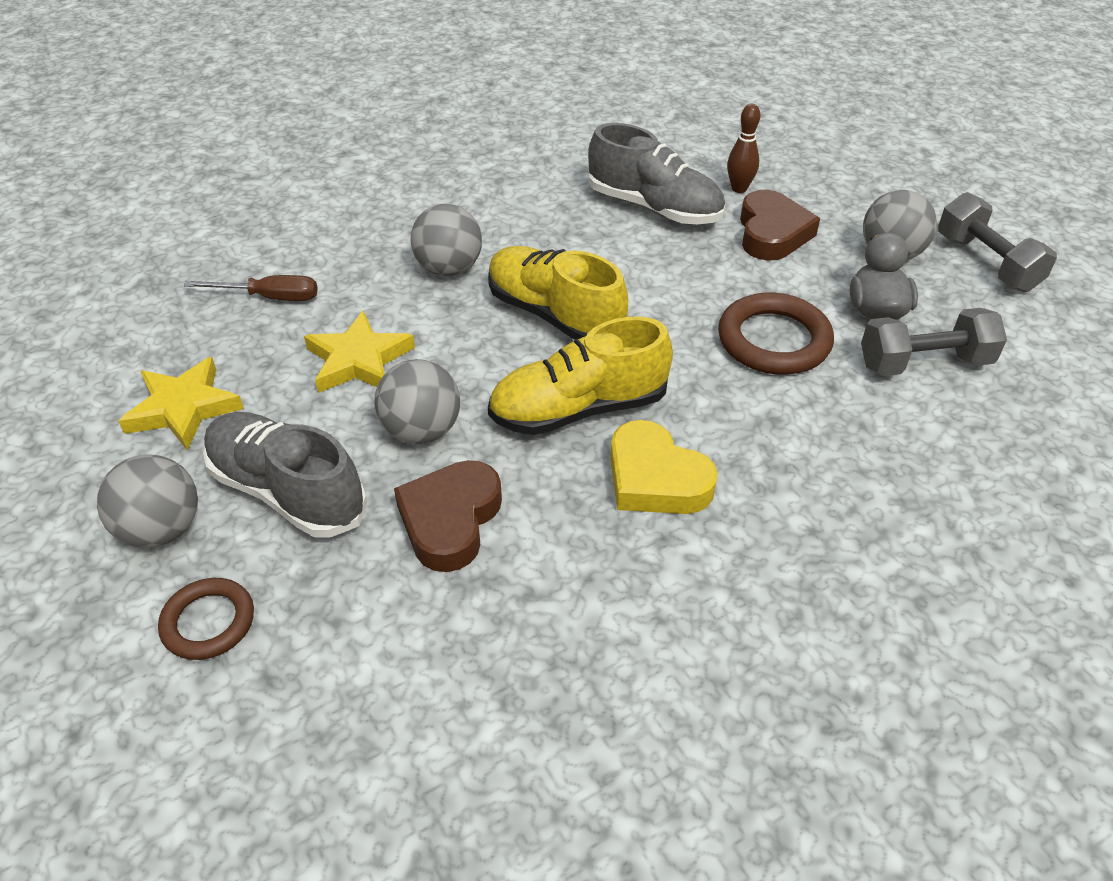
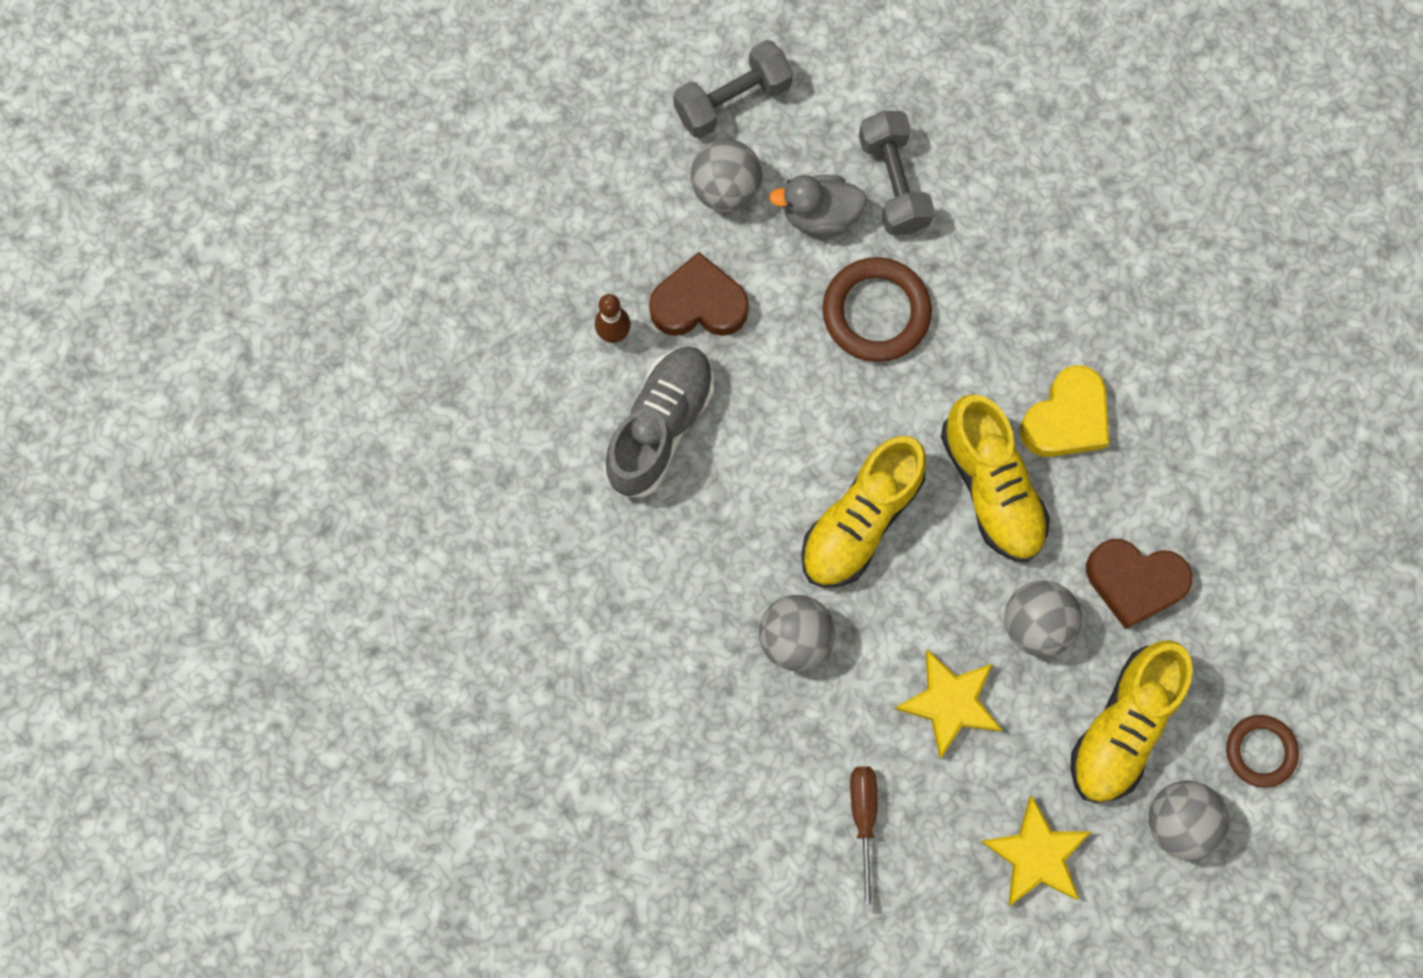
camera: 95 degrees left, 30 degrees up
(287, 491) = (1123, 726): grey shoe -> yellow shoe

